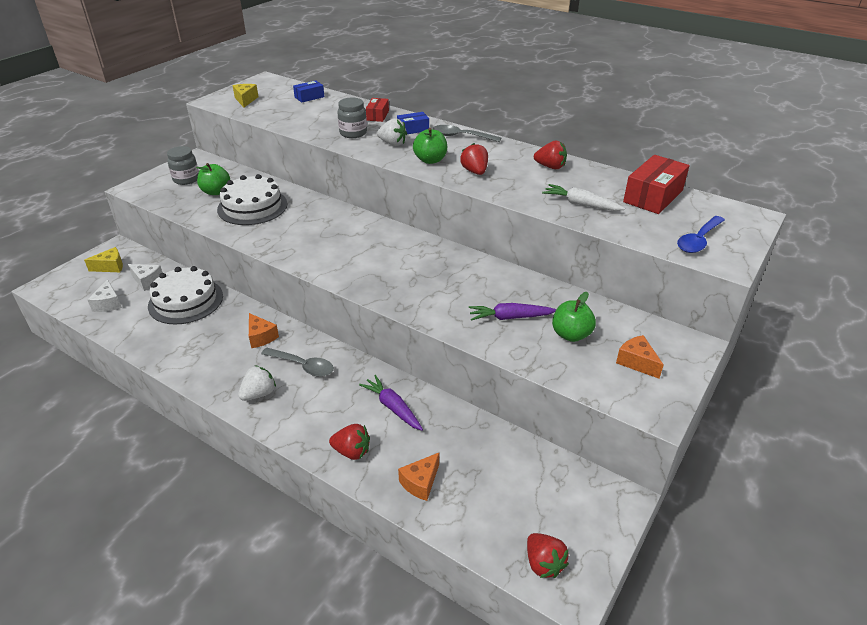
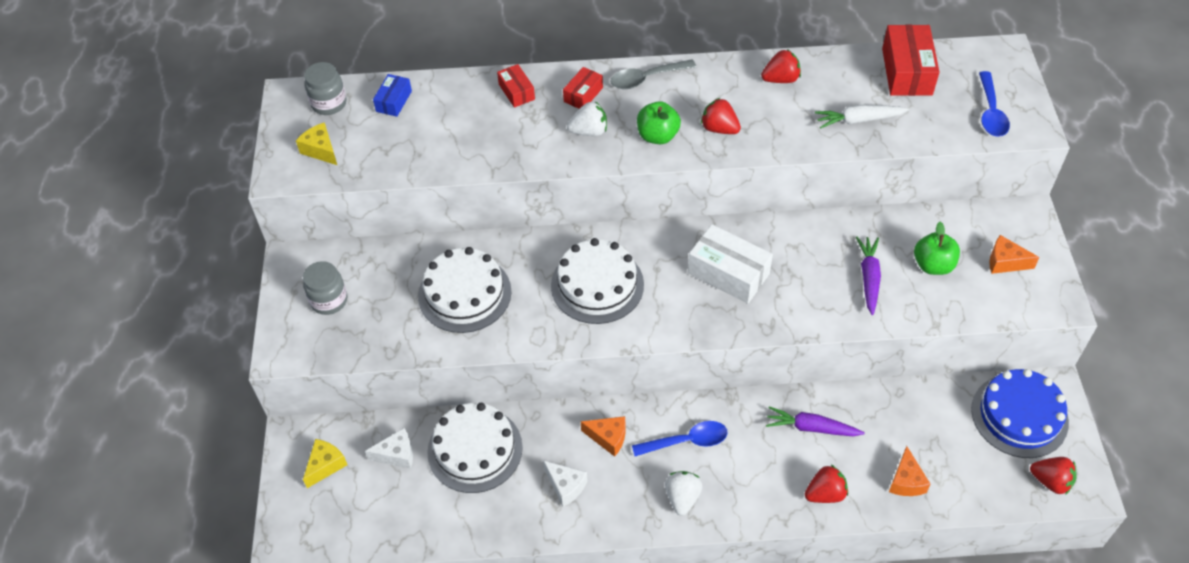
camera: 35 degrees left, 15 degrees up
(108, 303) = (393, 510): white cheese -> white cheese (566, 486)
(216, 192) = (392, 297): green apple -> none
(303, 366) = (687, 441): grey spoon -> blue spoon
(327, 236) = (597, 285): none -> white cake
(353, 133) = (526, 138): grey jar -> grey jar (329, 103)
(413, 129) = (583, 95): blue box -> red box
(414, 268) = (728, 273): none -> white box
(510, 317) = (869, 278): purple carrot -> purple carrot turned 135 degrees clockwise
(567, 499) = (1019, 415): none -> blue cake

